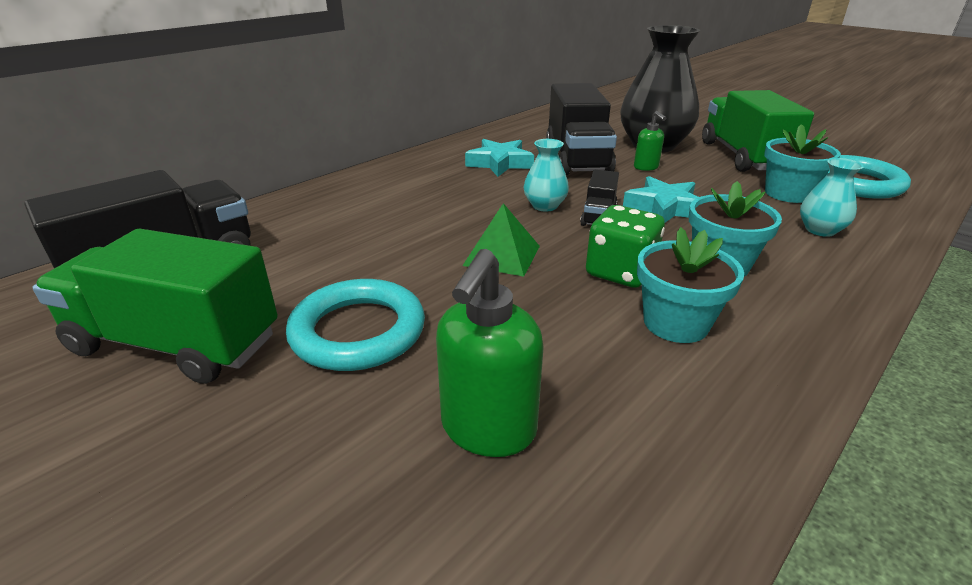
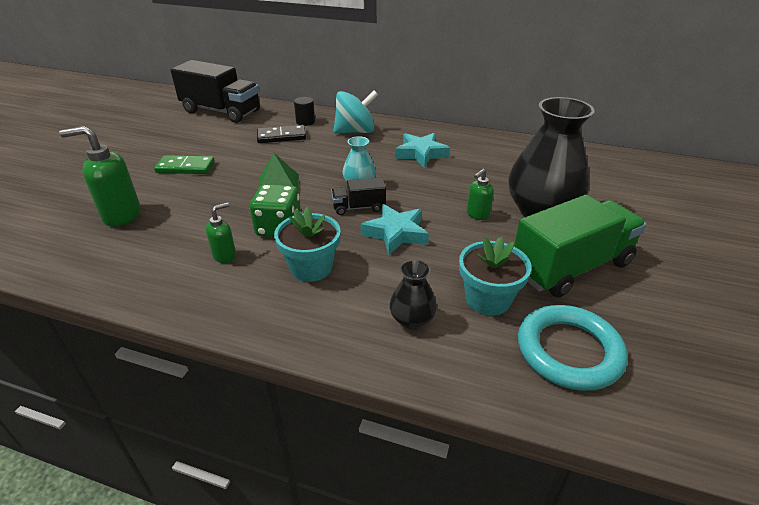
camera: 65 degrees right, 5 degrees up
(175, 343) = (165, 135): green truck -> none
(323, 207) = (305, 122): none -> black cylinder
(349, 230) = (281, 136): none -> black domino
(358, 331) = (185, 167): turquoise ring -> green domino
(400, 183) = (355, 131): none -> turquoise spinning top
(577, 159) = (463, 181): black truck -> none
(675, 323) = (225, 256): turquoise flower pot -> green soap dispenser
(820, 230) = (412, 320): turquoise vase -> black vase

